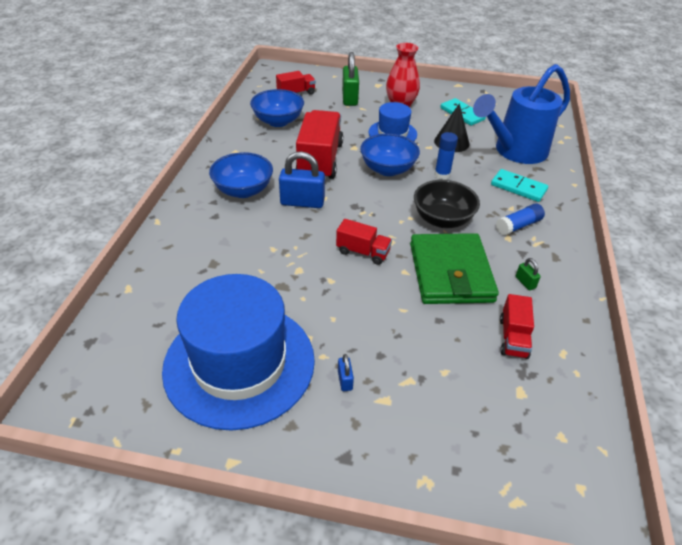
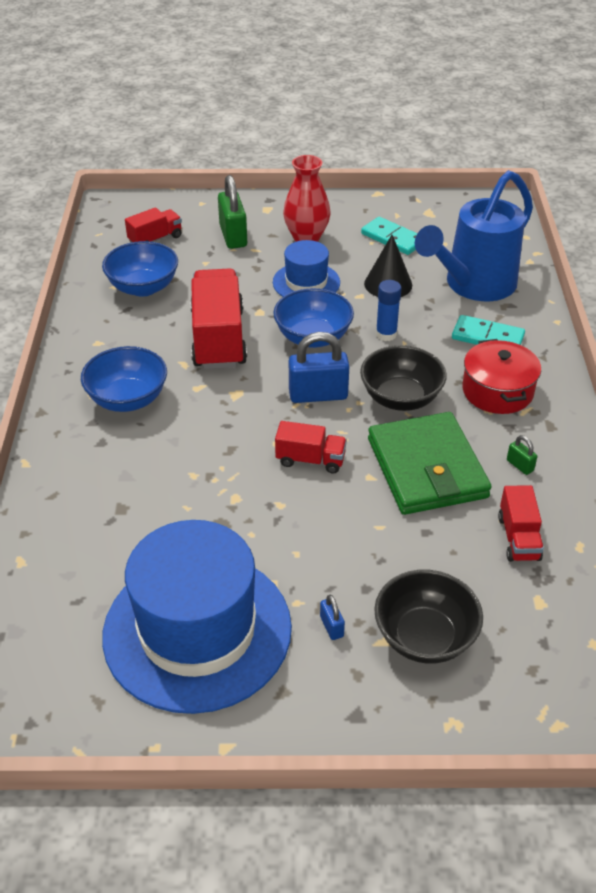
camera: 10 degrees left, 0 degrees up
(302, 202) = (212, 403): blue padlock -> blue padlock (318, 395)
(418, 403) = (424, 637): none -> black bowl
(518, 226) = (497, 391): blue glue stick -> red pot

